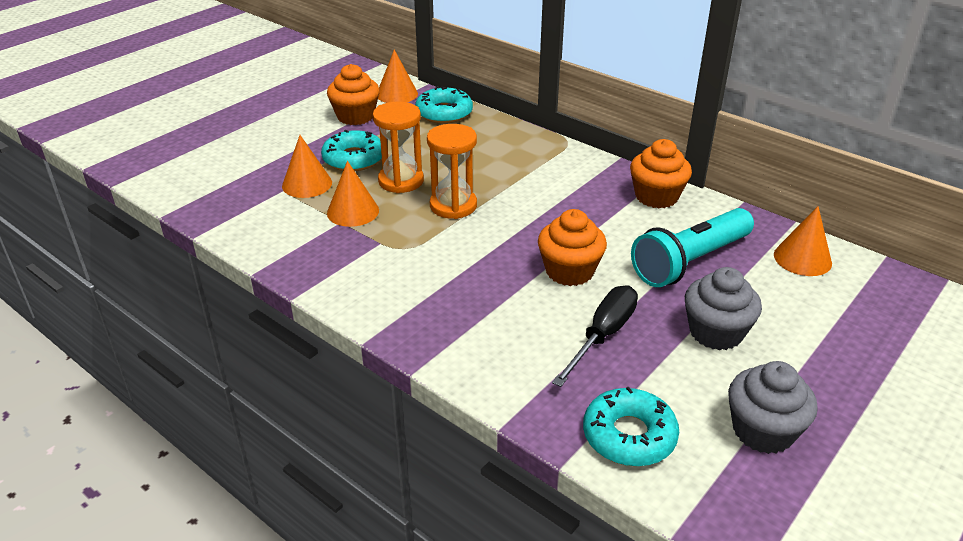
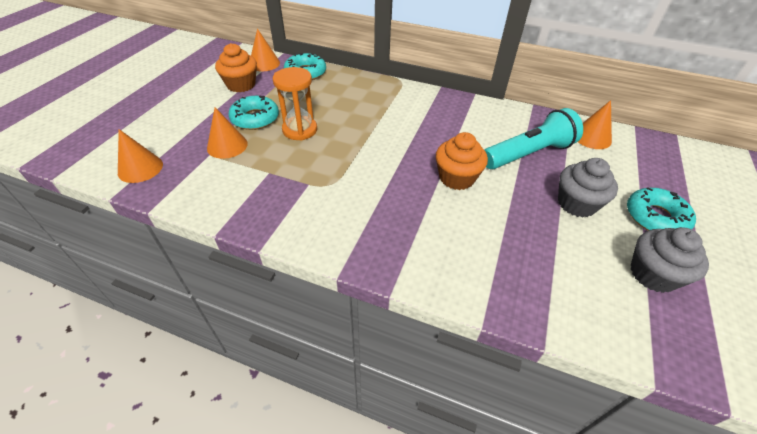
camera: 20 degrees left, 10 degrees up
(353, 211) = (274, 162): orange cone -> orange cone (140, 168)
(453, 206) = (348, 142): orange hourglass -> none
(602, 336) = (508, 225): black screwdriver -> none
(629, 436) = (574, 305): turquoise donut -> turquoise donut (655, 217)
(656, 196) = (479, 110): orange cupcake -> none
(690, 262) = (528, 154): turquoise flashlight -> turquoise flashlight turned 150 degrees counterclockwise

